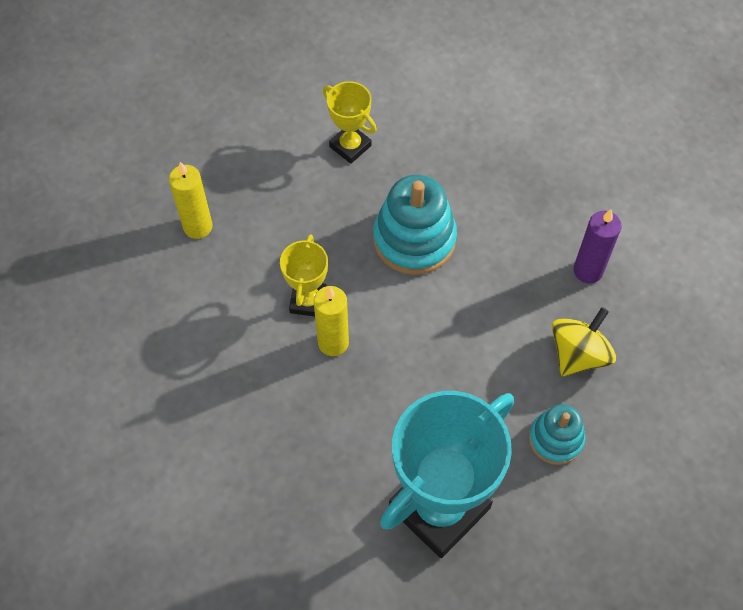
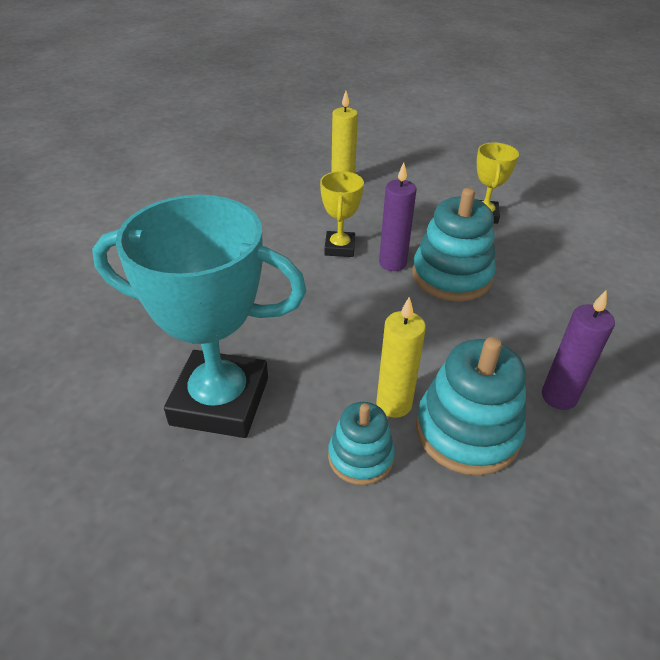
camera: 55 degrees right, 20 degrees down
(308, 301) = (339, 248): yellow trophy -> yellow trophy turned 60 degrees counterclockwise
(333, 342) = (318, 273): yellow candle -> yellow candle (394, 404)
(363, 272) = (392, 263): none -> purple candle
(578, 354) = (467, 431): yellow spinning top -> turquoise stacking toy

